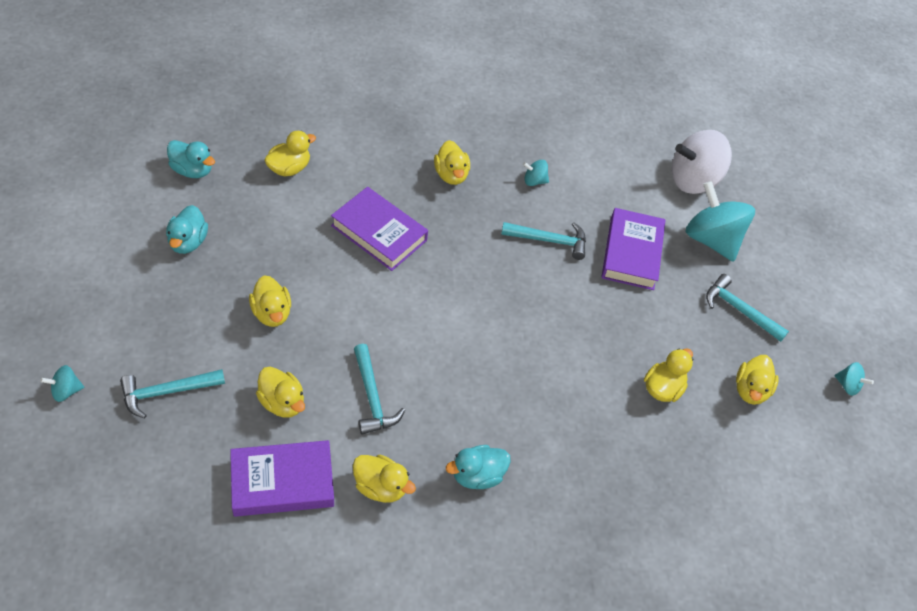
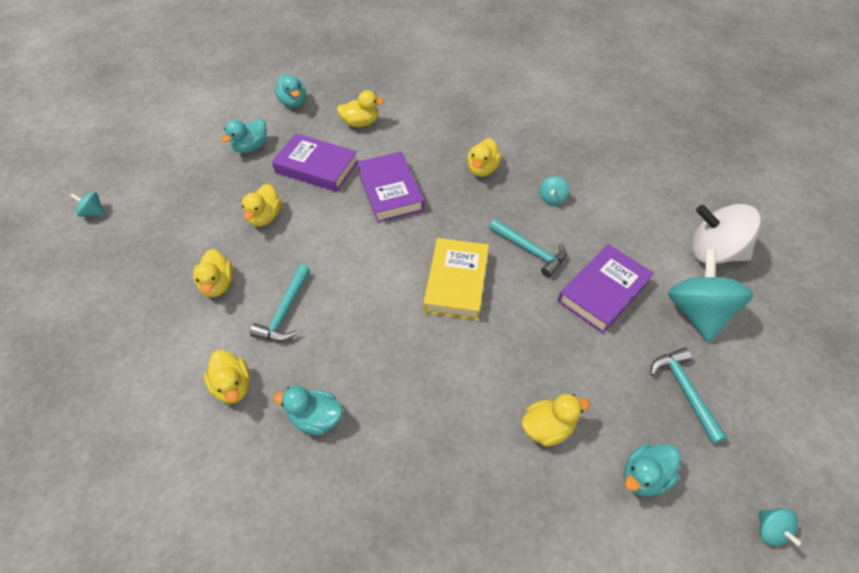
camera: 40 degrees right, 0 degrees up
(167, 392) = (150, 241): turquoise hammer -> none
(282, 482) = (168, 344): purple book -> purple book (316, 167)
(507, 298) = (456, 282): none -> yellow book
(534, 181) = (552, 198): turquoise spinning top -> turquoise spinning top turned 105 degrees counterclockwise
(750, 390) = (644, 477): yellow duck -> turquoise duck

